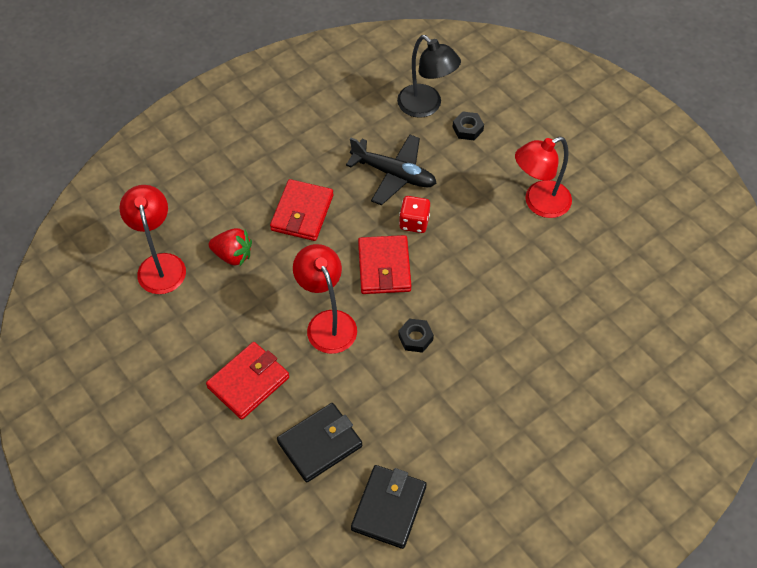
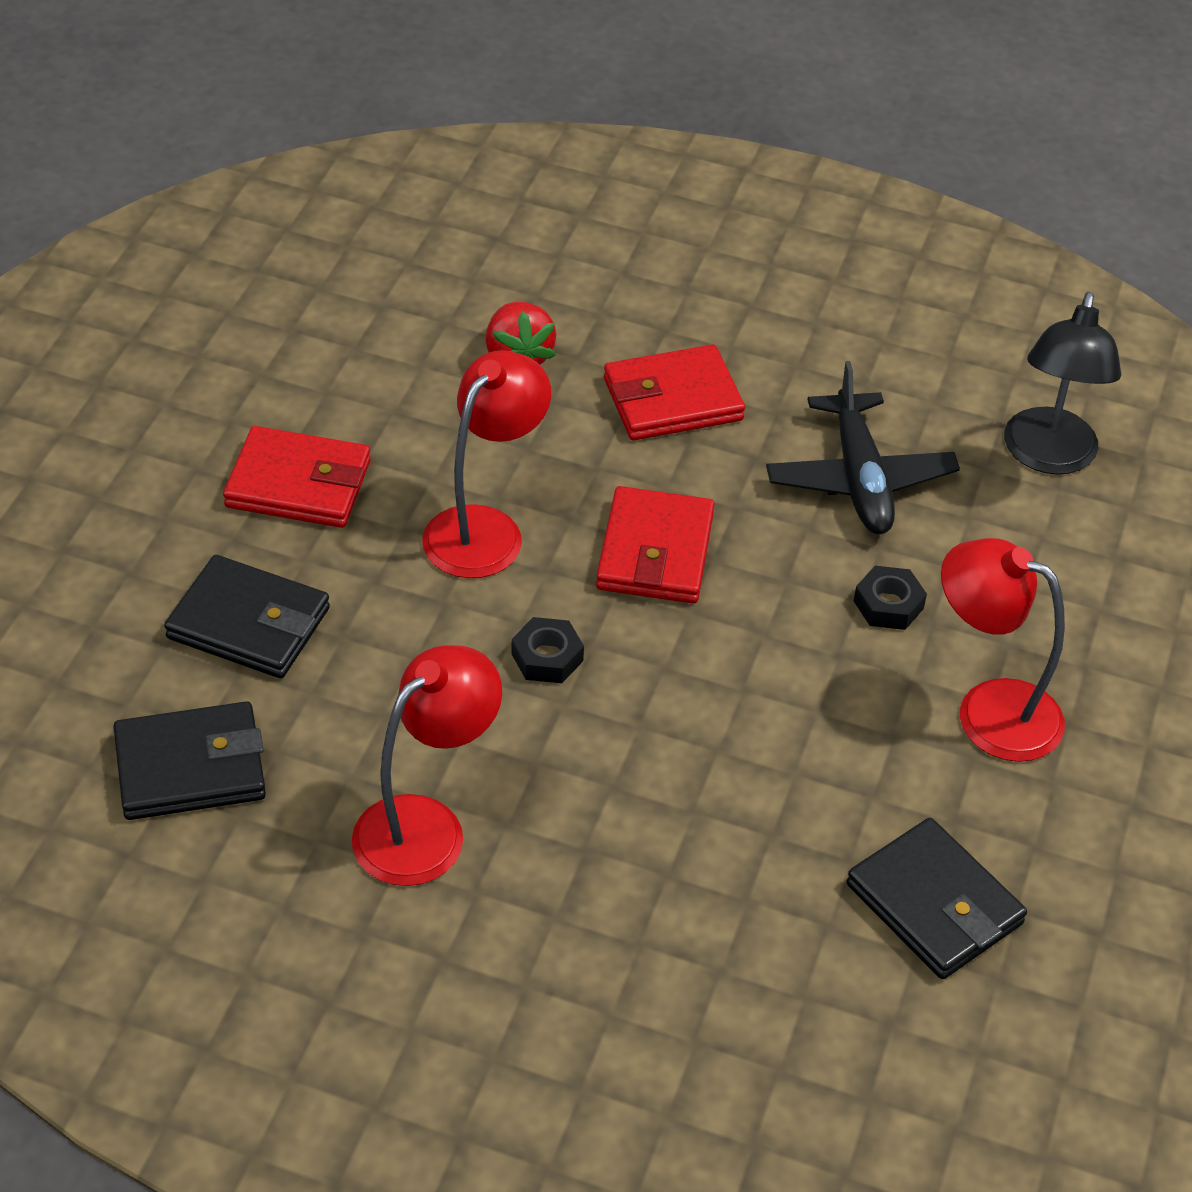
camera: 55 degrees right, 10 degrees down
(160, 264) = (431, 284): red lamp -> red lamp (426, 826)
(384, 267) = (655, 552): red wallet -> red wallet turned 45 degrees counterclockwise
(414, 222) = (783, 550): red dice -> none
(467, 129) = (1057, 535): black nut -> black nut (888, 605)
(617, 275) = (934, 904): none -> black wallet

